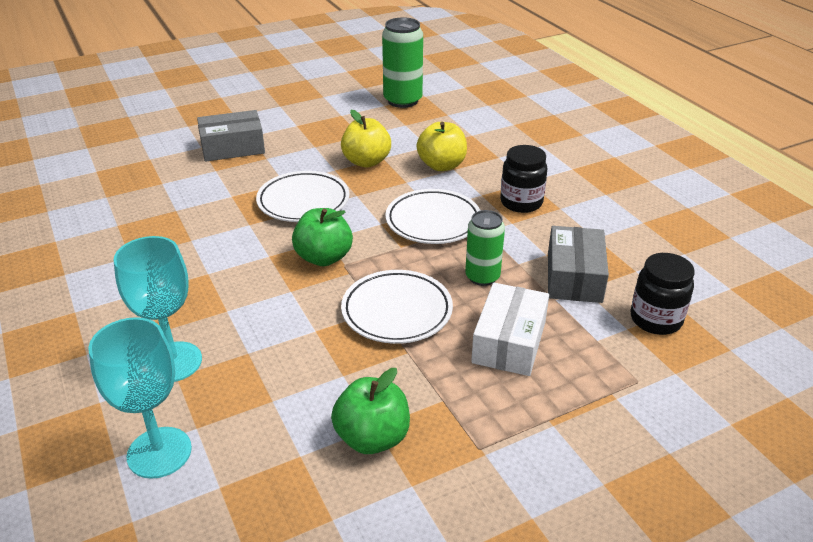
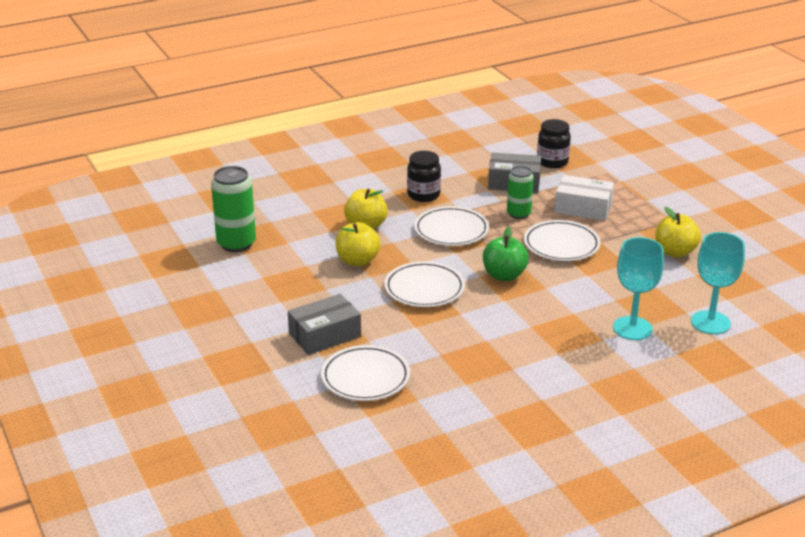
camera: 90 degrees left, 5 degrees down
(154, 169) = (365, 378): none -> white plate
(233, 147) = (325, 335): grey box -> grey box turned 75 degrees clockwise
(372, 438) = (675, 252): green apple -> yellow apple

